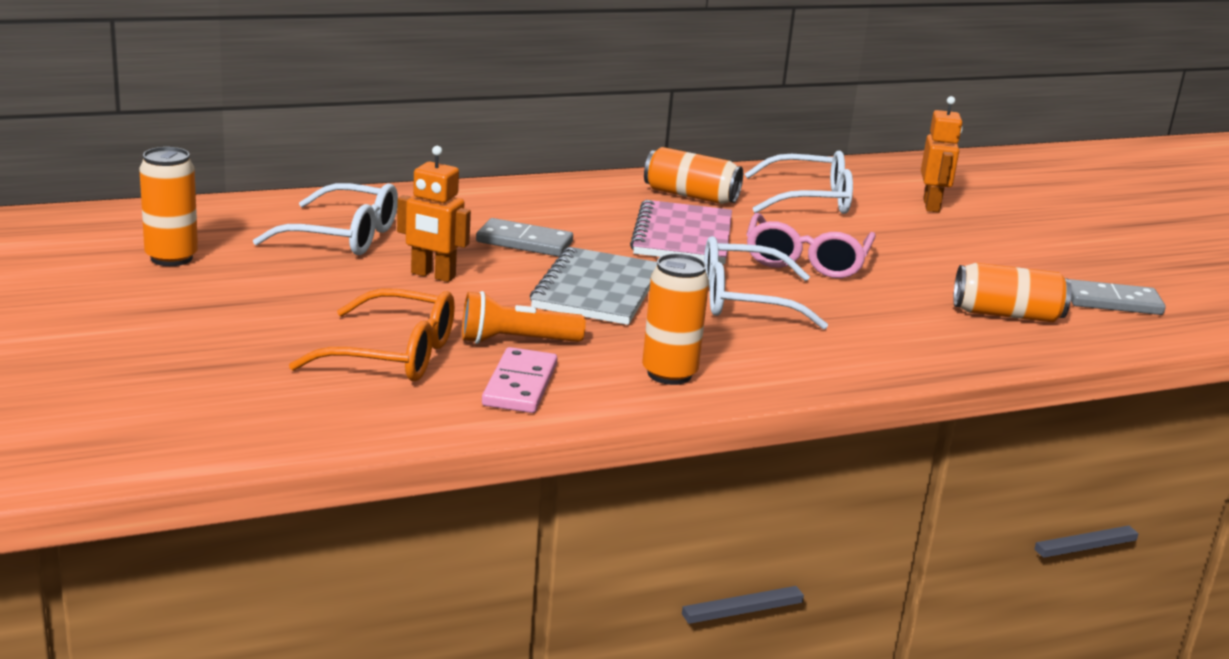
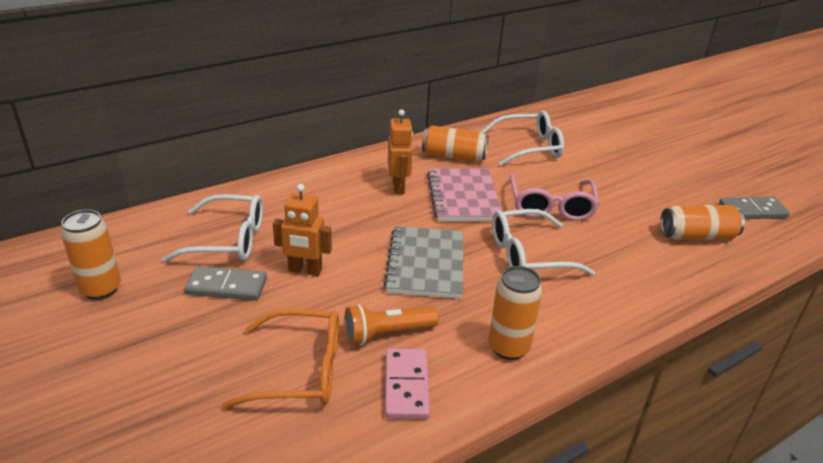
camera: 10 degrees left, 10 degrees up
(524, 242) = (359, 222): grey domino -> grey domino (227, 286)
(932, 205) = (604, 140): orange robot -> orange robot (399, 187)

